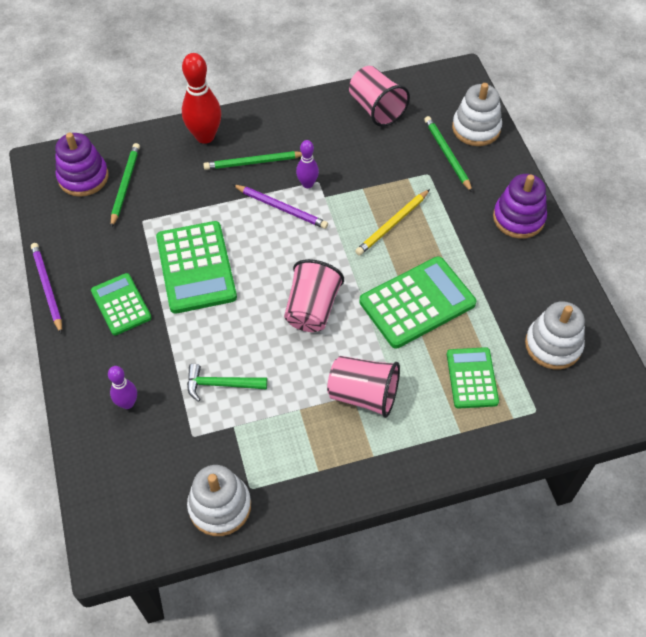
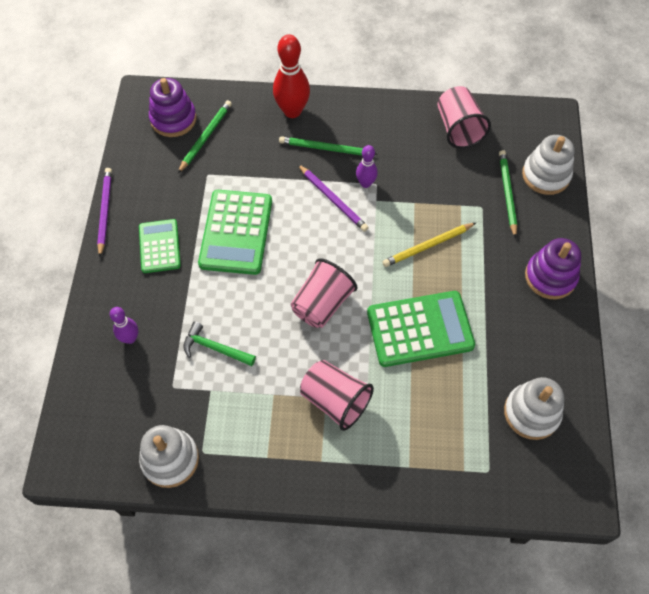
camera: 20 degrees right, 5 degrees up
(471, 378) = (441, 419): green calculator -> none

